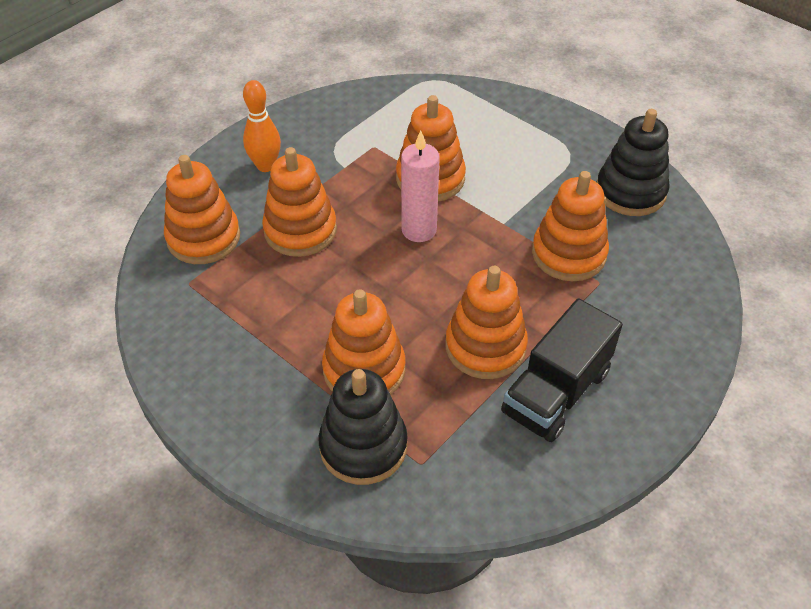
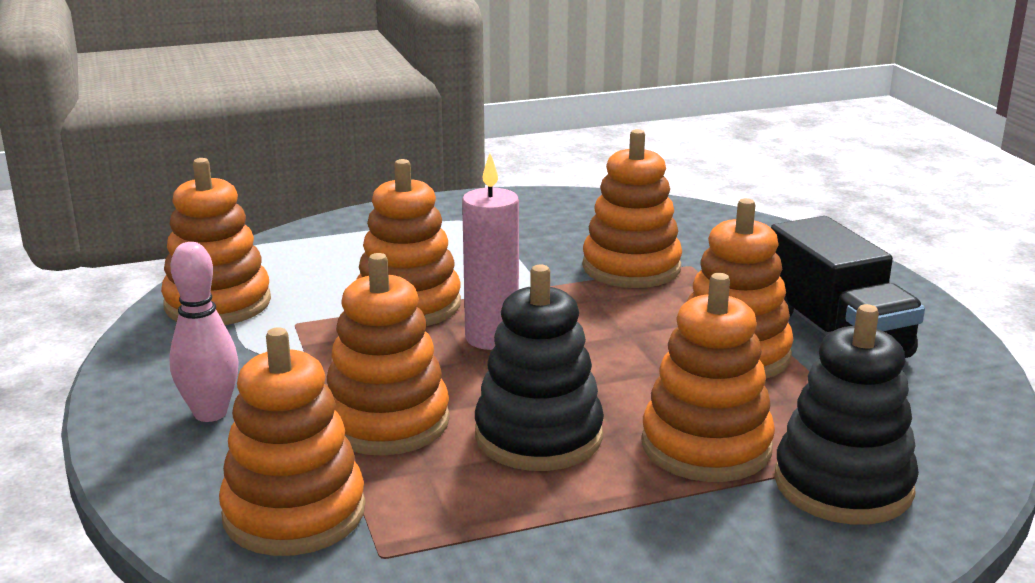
camera: 60 degrees left, 25 degrees down
(265, 166) = (210, 413): orange bowling pin -> pink bowling pin
(372, 108) = (218, 303): none -> orange stacking toy
(630, 192) = (573, 212): black stacking toy -> black stacking toy (538, 436)

